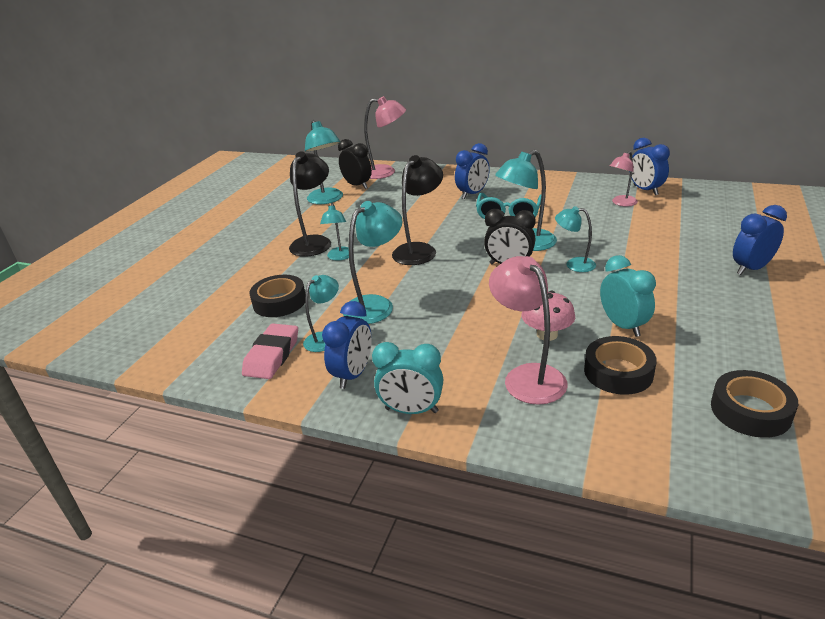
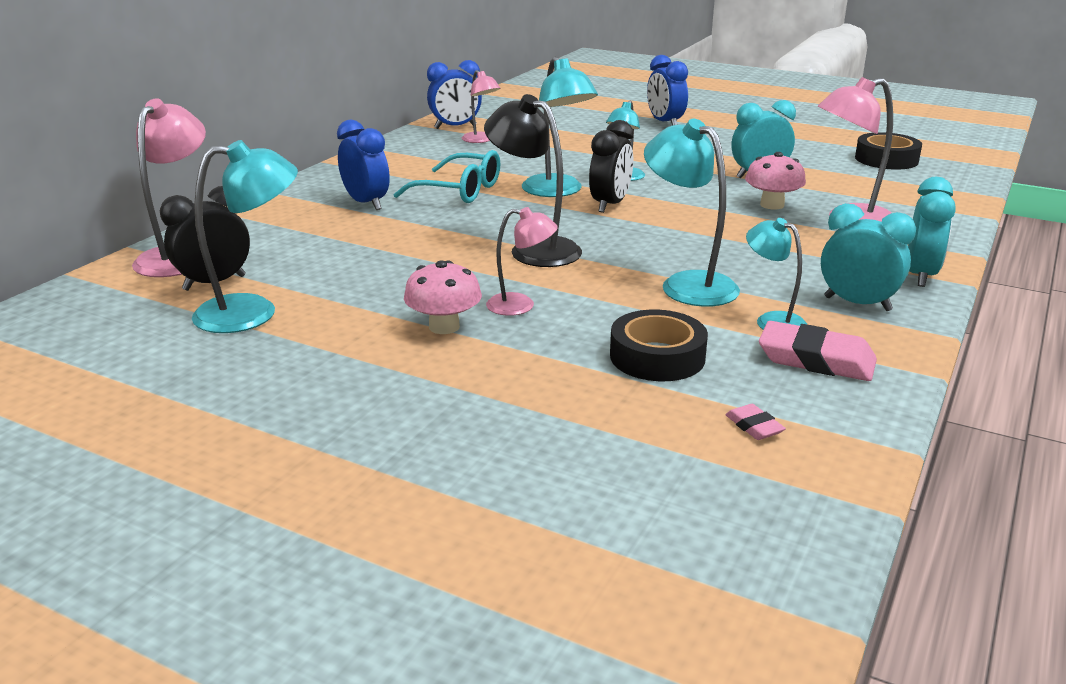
camera: 85 degrees left, 5 degrees down
(203, 335) = (754, 426): none -> pink eraser
(314, 242) = (444, 326): black lamp -> pink mushroom
(340, 257) = (521, 305): turquoise lamp -> pink lamp
(353, 374) = (857, 304): blue clock -> turquoise clock
(618, 372) = (838, 188): black tape -> none

